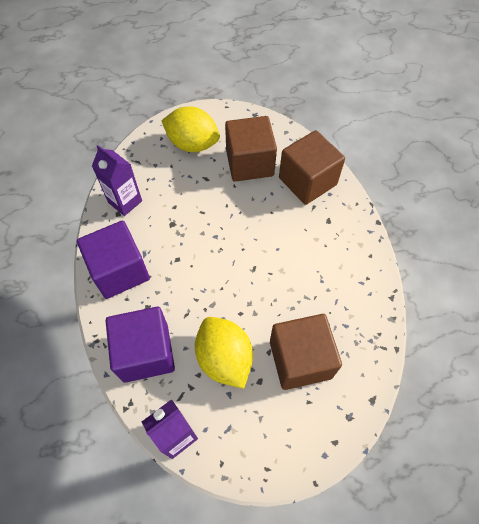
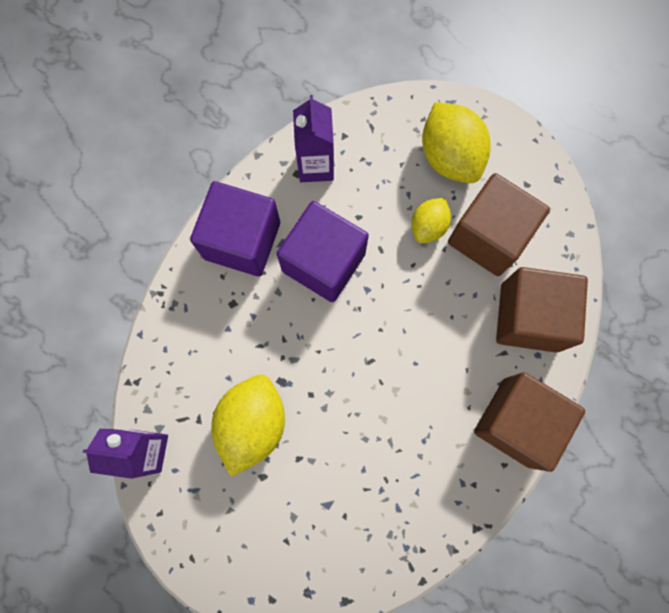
camera: 45 degrees right, 15 degrees up
(146, 352) = (191, 348): purple cube -> purple cube (323, 262)
(215, 182) = (428, 226): none -> yellow lemon
(300, 359) = (319, 496): brown cube -> brown cube (516, 422)

